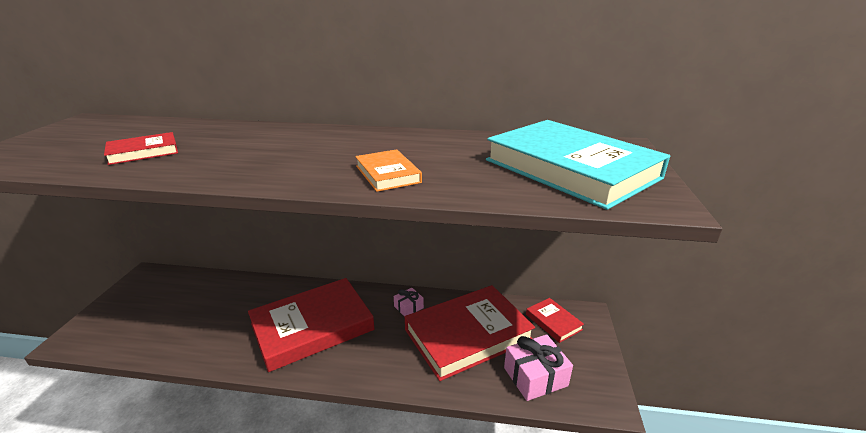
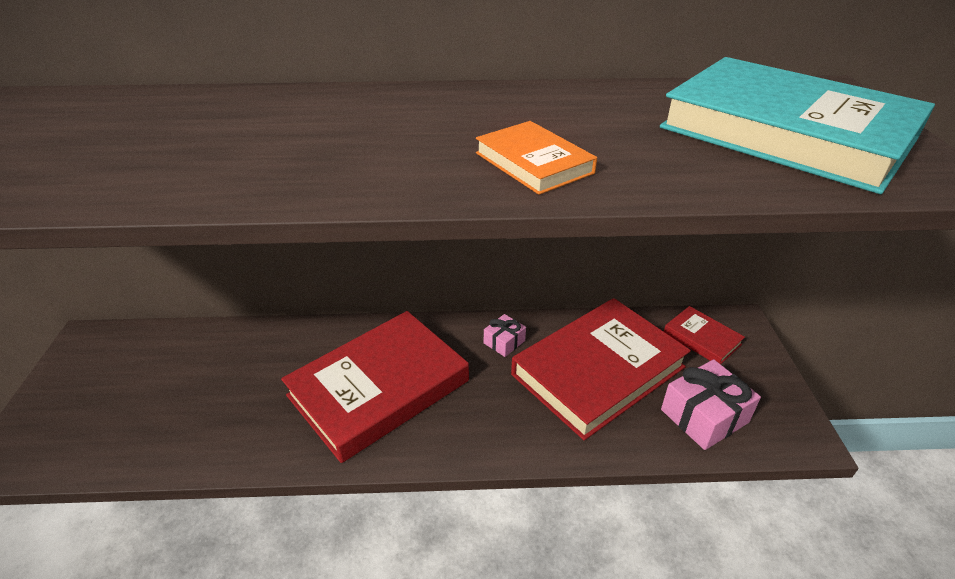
camera: 10 degrees left, 10 degrees up
(143, 152) = (102, 155): red book -> none

